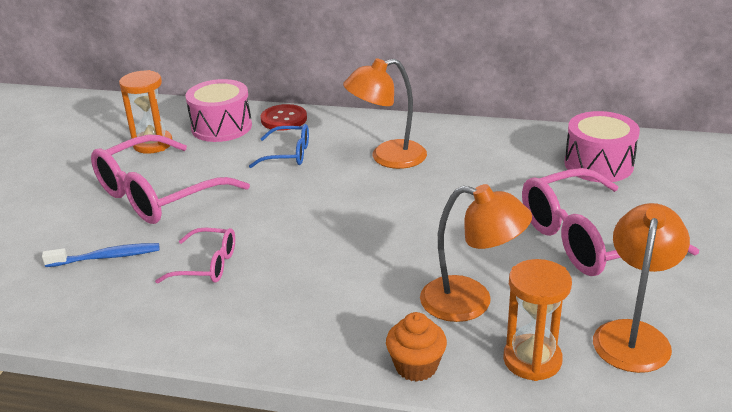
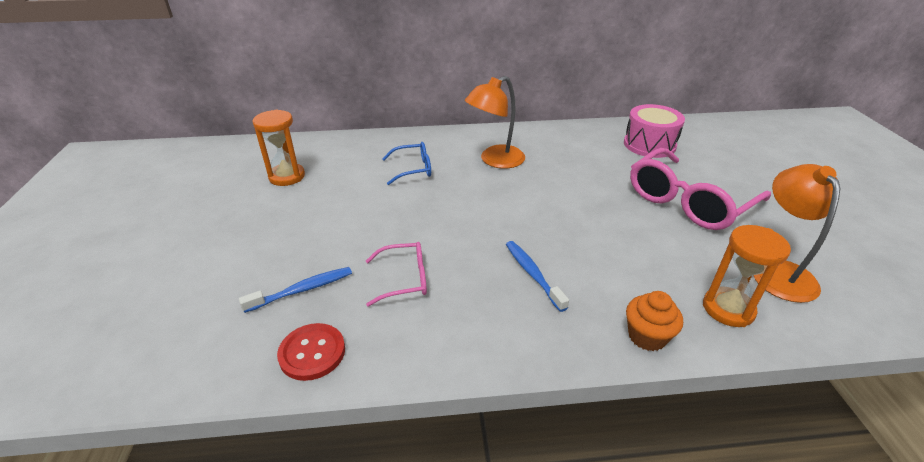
camera: 20 degrees left, 5 degrees up
(159, 194) = (319, 220): pink glasses -> none
(221, 127) = (341, 154): pink drum -> none
(284, 119) = (390, 141): red button -> red button (312, 353)
(340, 284) = (532, 274): none -> blue toothbrush
(471, 302) = (645, 268): orange lamp -> none

